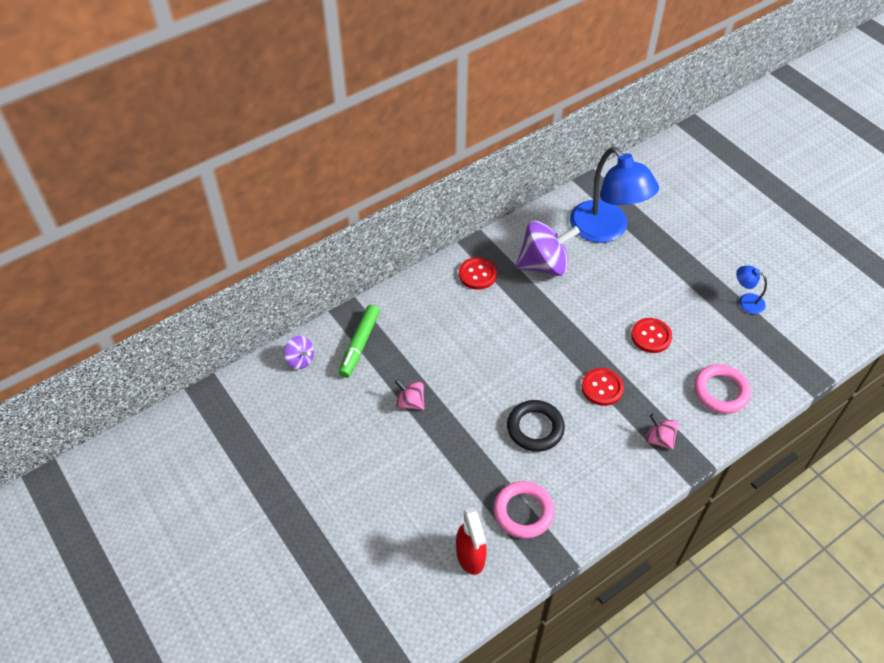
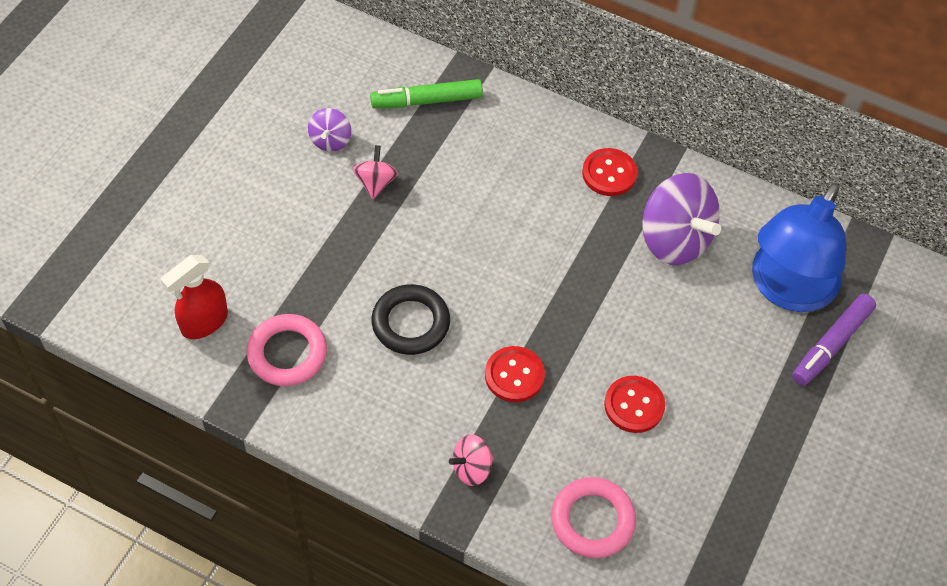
camera: 60 degrees right, 5 degrees up
(300, 360) = (373, 56): purple spinning top -> purple spinning top (330, 140)
(652, 228) = (831, 344): none -> purple marker
(659, 439) = (471, 468): pink spinning top -> pink spinning top turned 135 degrees counterclockwise
(746, 301) = (776, 508): blue lamp -> none

